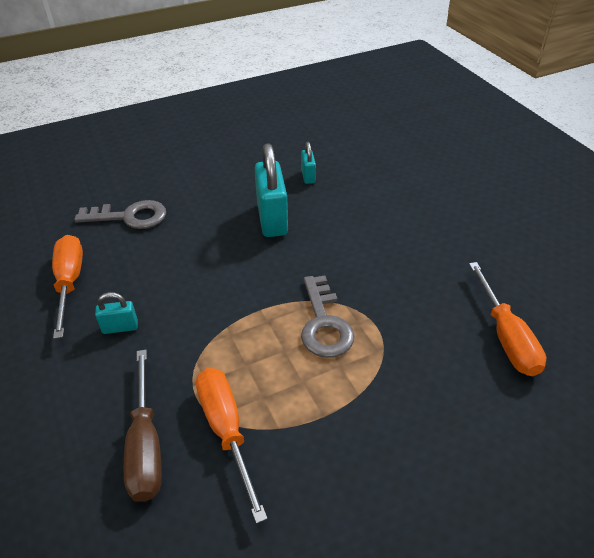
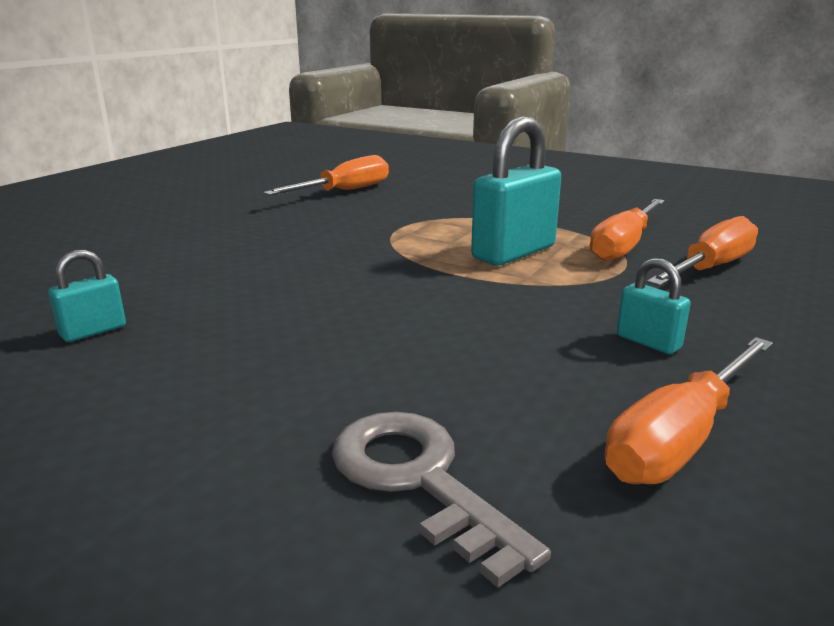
camera: 125 degrees left, 20 degrees down
(146, 445) = (710, 268): brown screwdriver -> orange screwdriver
(272, 219) = (265, 321): turquoise padlock -> turquoise padlock (513, 252)
(324, 324) = (434, 243): grey key -> none

